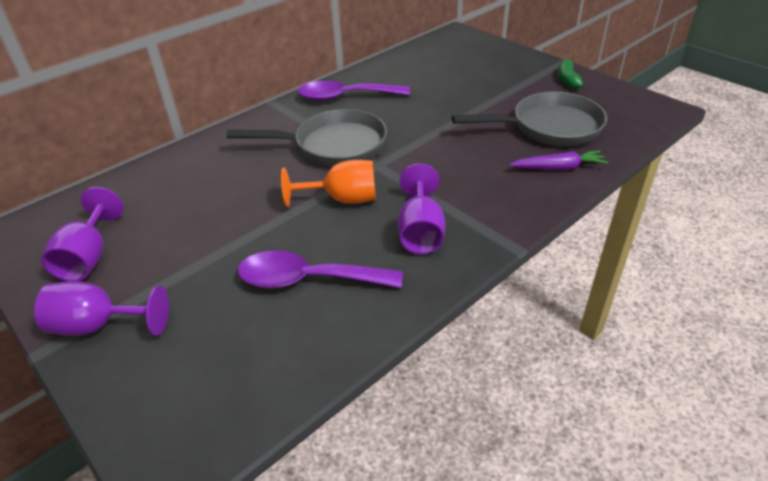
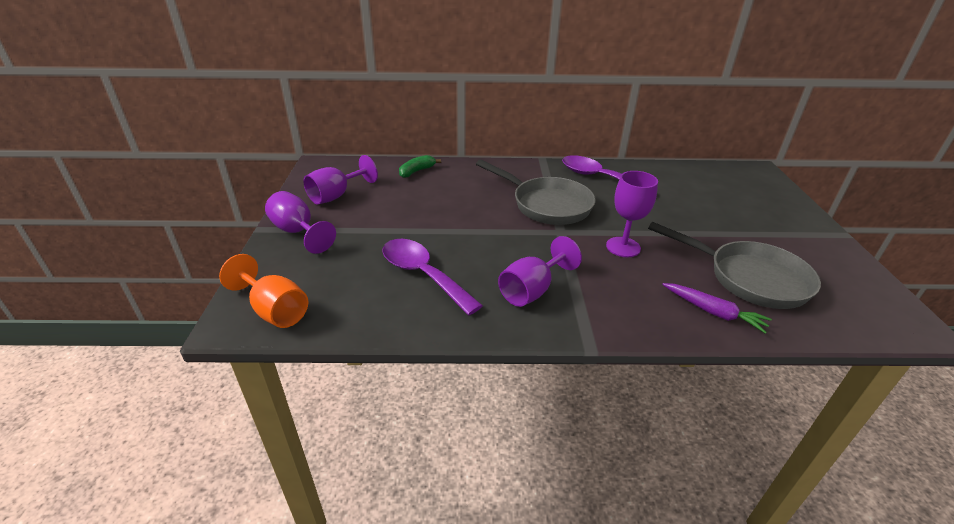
camera: 40 degrees right, 5 degrees down
(342, 199) = (507, 240): orange goblet -> orange goblet (274, 310)
(441, 151) = (623, 247): none -> purple goblet
(567, 80) = (827, 251): green banana -> green banana (416, 171)

